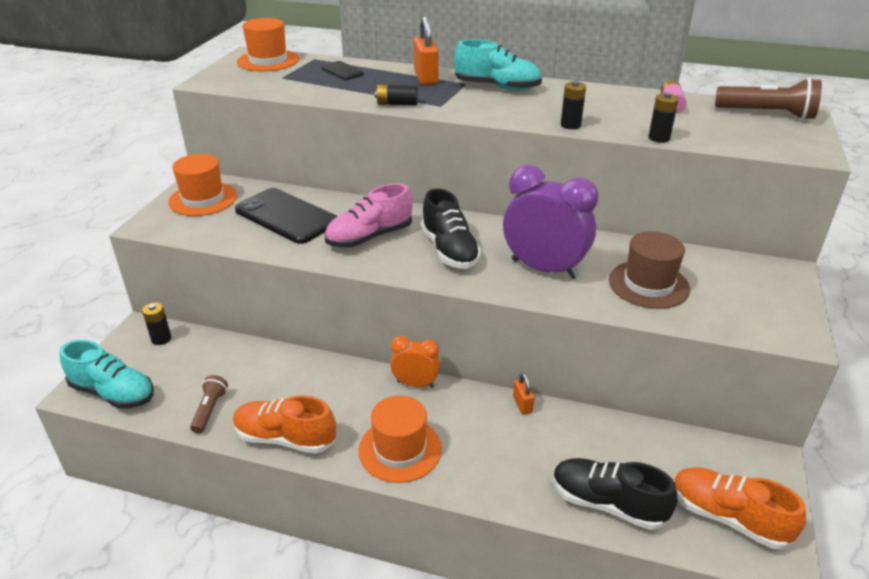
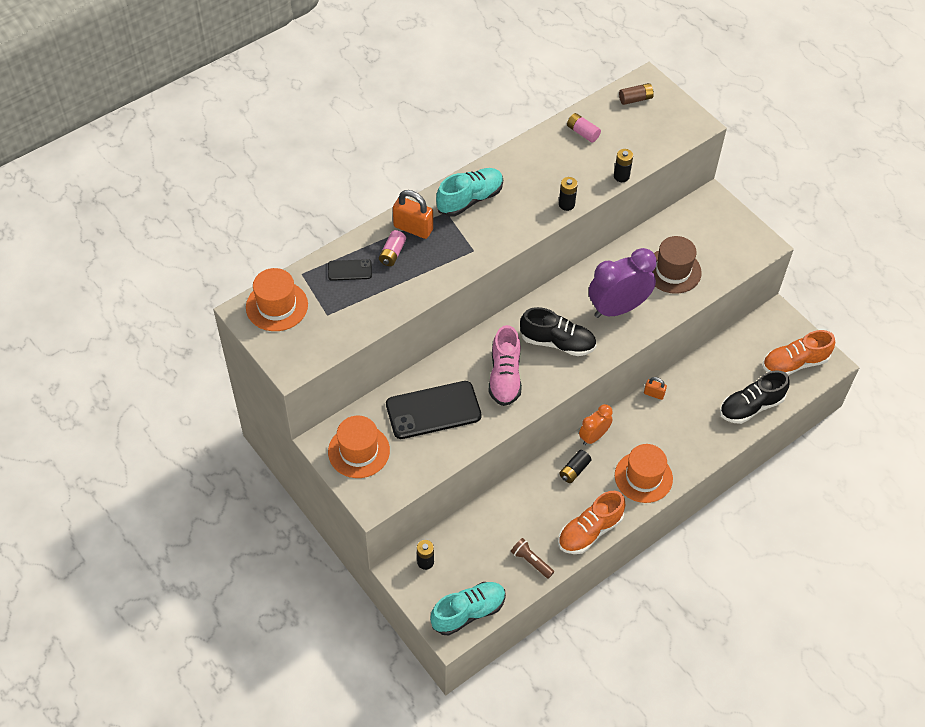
camera: 55 degrees left, 20 degrees up
(385, 79) = (392, 253): none -> pink battery
(397, 104) = (448, 273): black battery -> black battery (574, 470)
(767, 114) = (635, 99): brown flashlight -> brown battery

